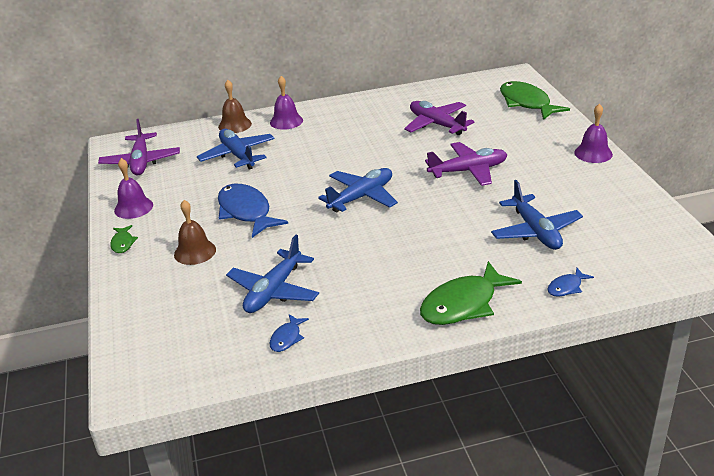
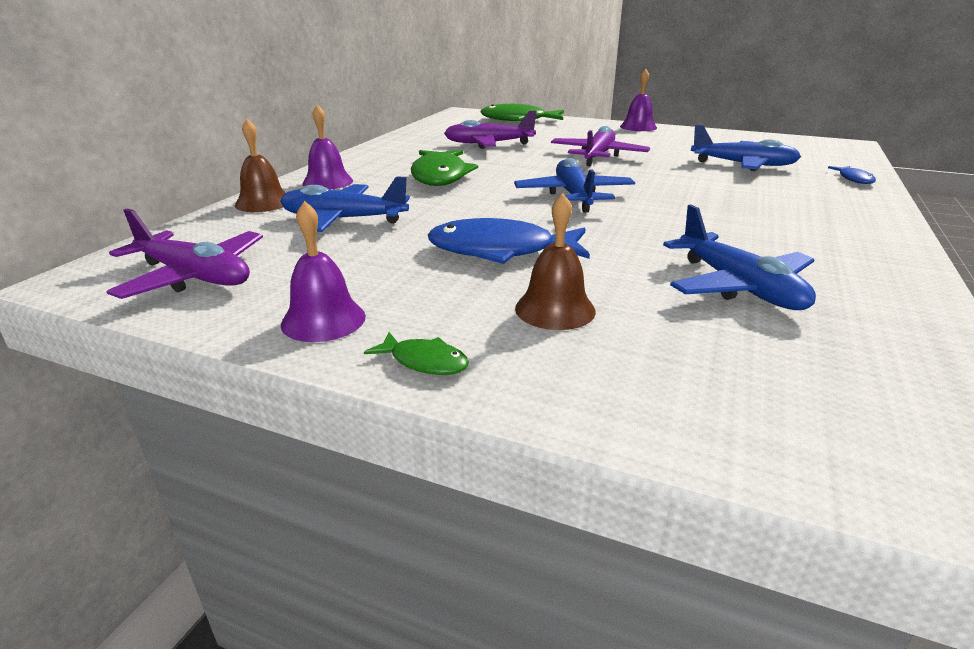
camera: 55 degrees left, 5 degrees down
(287, 338) = (876, 310): blue fish -> none
(463, 304) = (856, 214): green fish -> green fish (440, 176)

